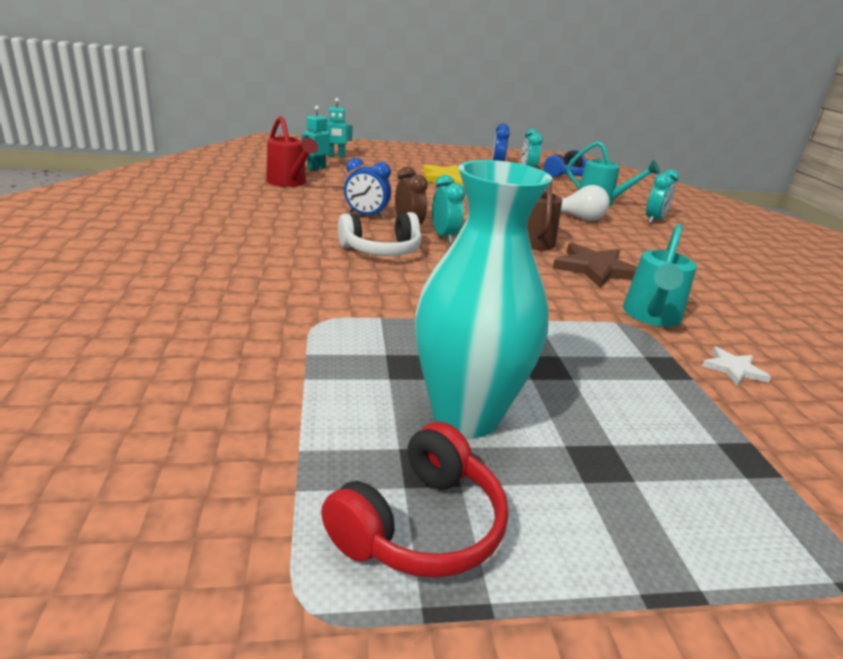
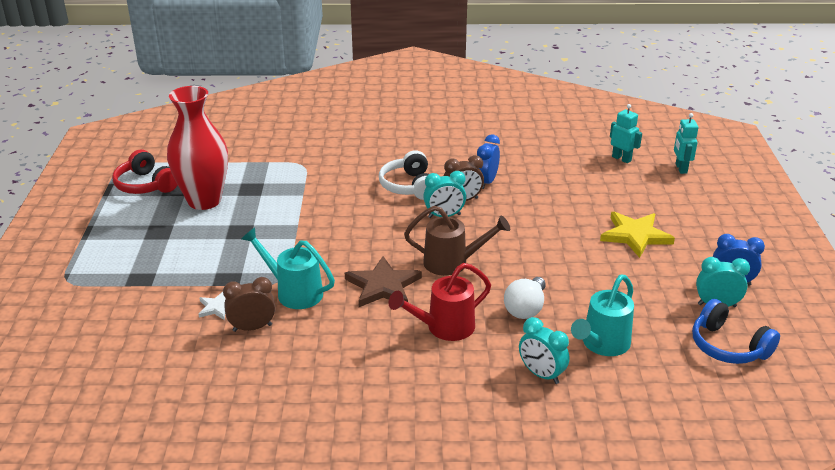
camera: 100 degrees right, 5 degrees up
(289, 183) = (563, 147): red watering can -> red watering can (444, 328)
(465, 415) = (204, 201): turquoise vase -> red vase
(741, 340) = (252, 328): none -> brown clock

